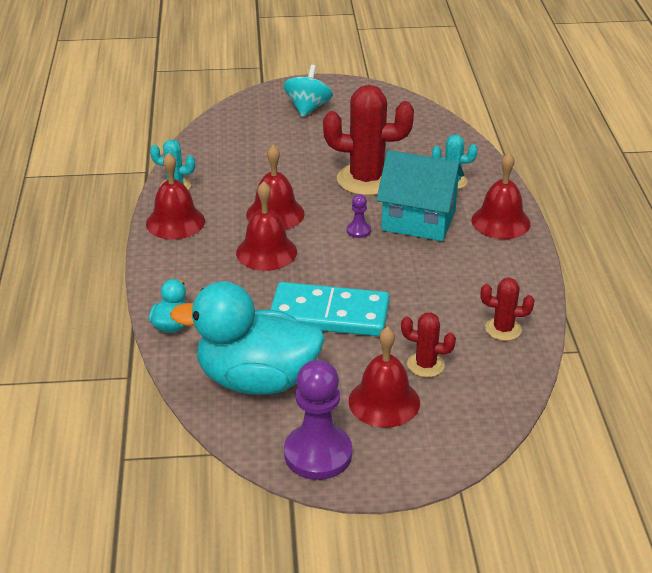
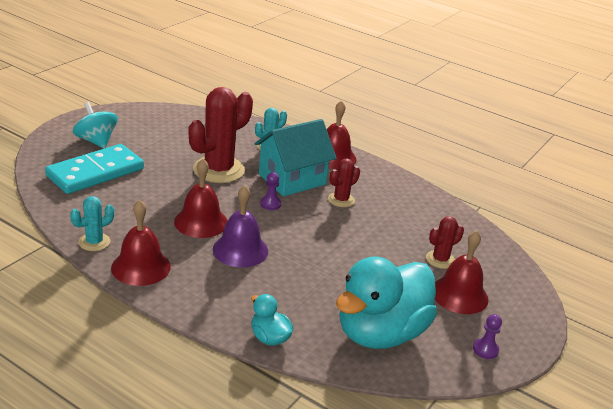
camera: 55 degrees left, 5 degrees down
(266, 252) = (240, 250): red bell -> purple bell
(318, 454) = (485, 350): purple pawn -> purple pawn, size x0.45
(329, 314) = (345, 265): turquoise domino -> turquoise domino (95, 172)
(503, 329) = (437, 216): red cactus -> red cactus (341, 200)

